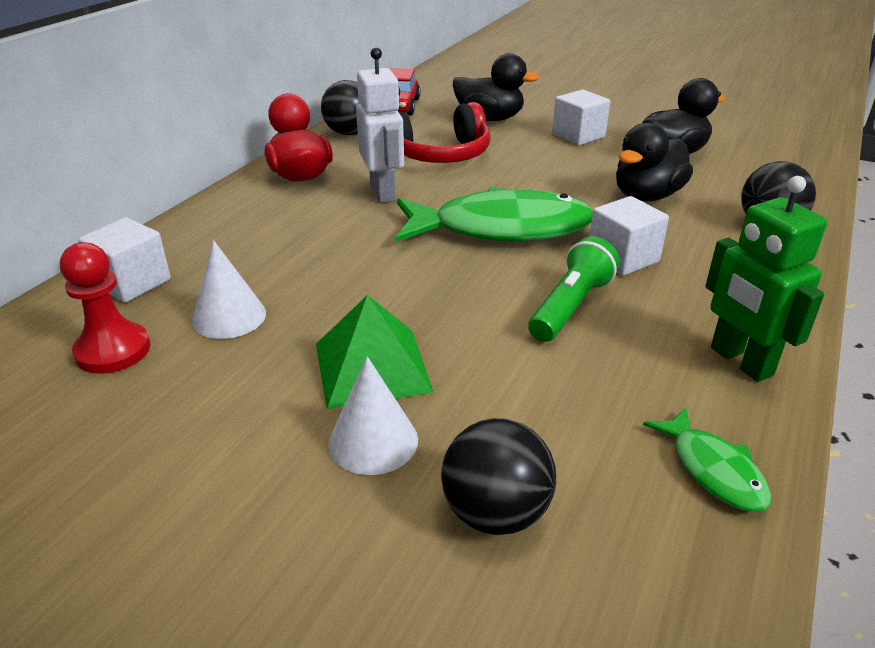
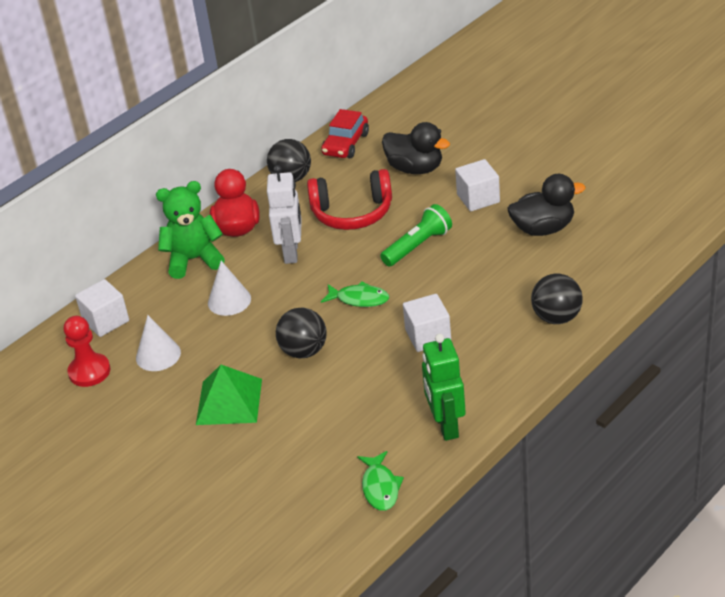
camera: 20 degrees right, 5 degrees up
(251, 208) = (194, 259): none -> green teddy bear
(373, 441) = (213, 447): white cone -> white cone (229, 300)
(495, 513) = (257, 493): black ball -> black ball (304, 351)
(501, 228) = (359, 299): green fish -> green fish, size x0.47
(571, 306) = (368, 373): green flashlight -> green flashlight (418, 246)
(647, 196) = (487, 277): black duck -> none

